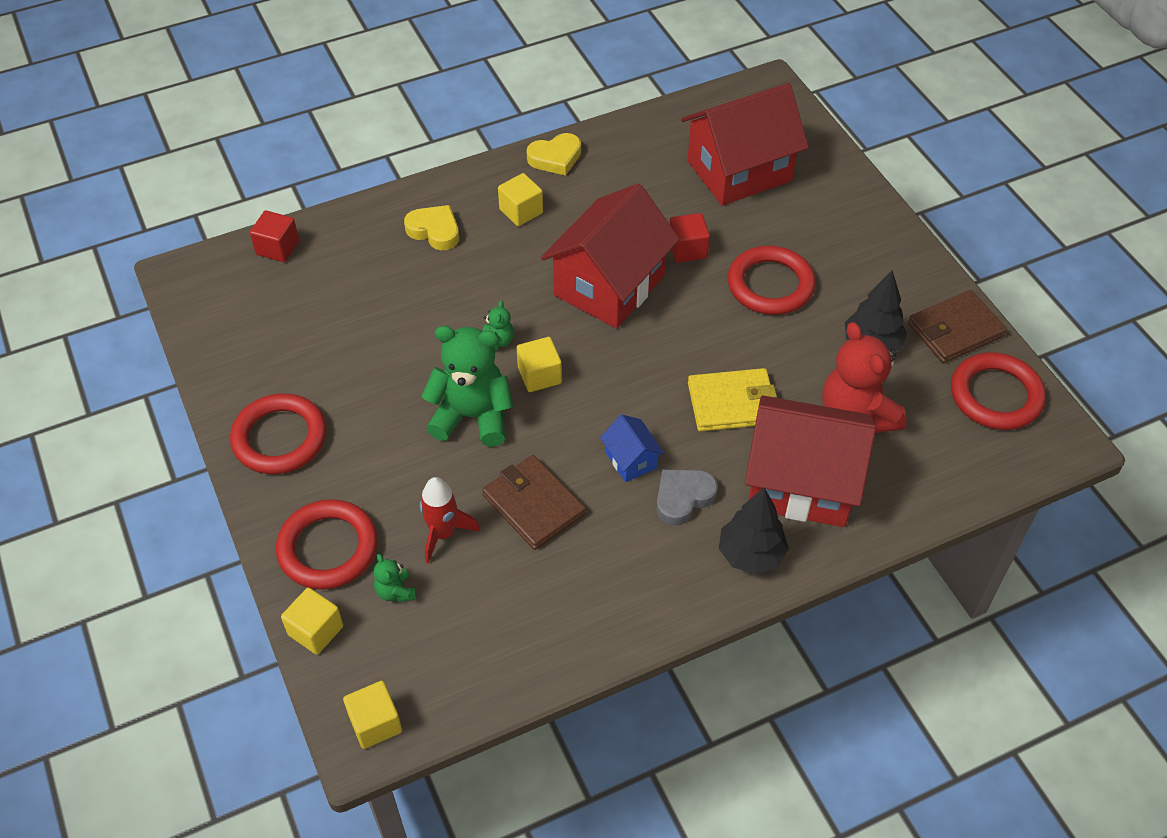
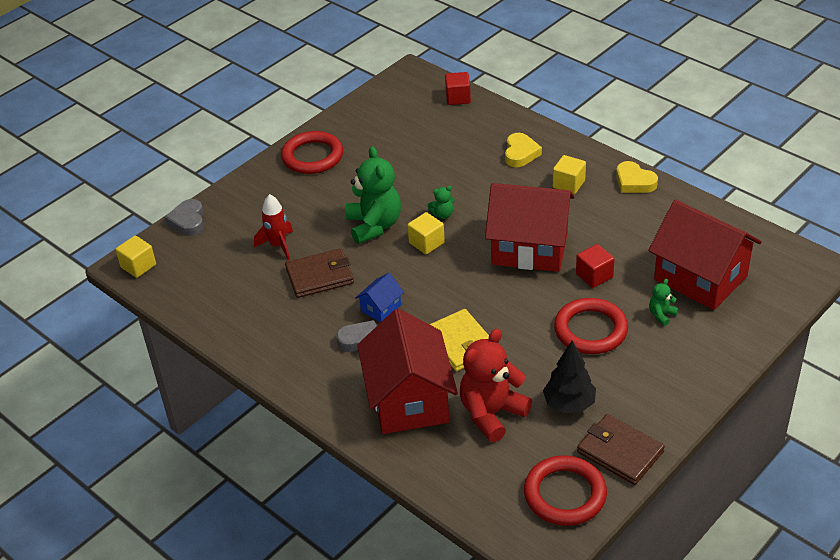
camera: 70 degrees right, 10 degrees down
(315, 630) = (188, 221): yellow cube -> grey heart
(328, 548) = (245, 204): red ring -> none
(395, 591) = (228, 241): green teddy bear -> green teddy bear (661, 315)
(533, 505) = (320, 276): brown wallet -> brown wallet turned 45 degrees clockwise
(751, 555) = (333, 391): black tree -> none

